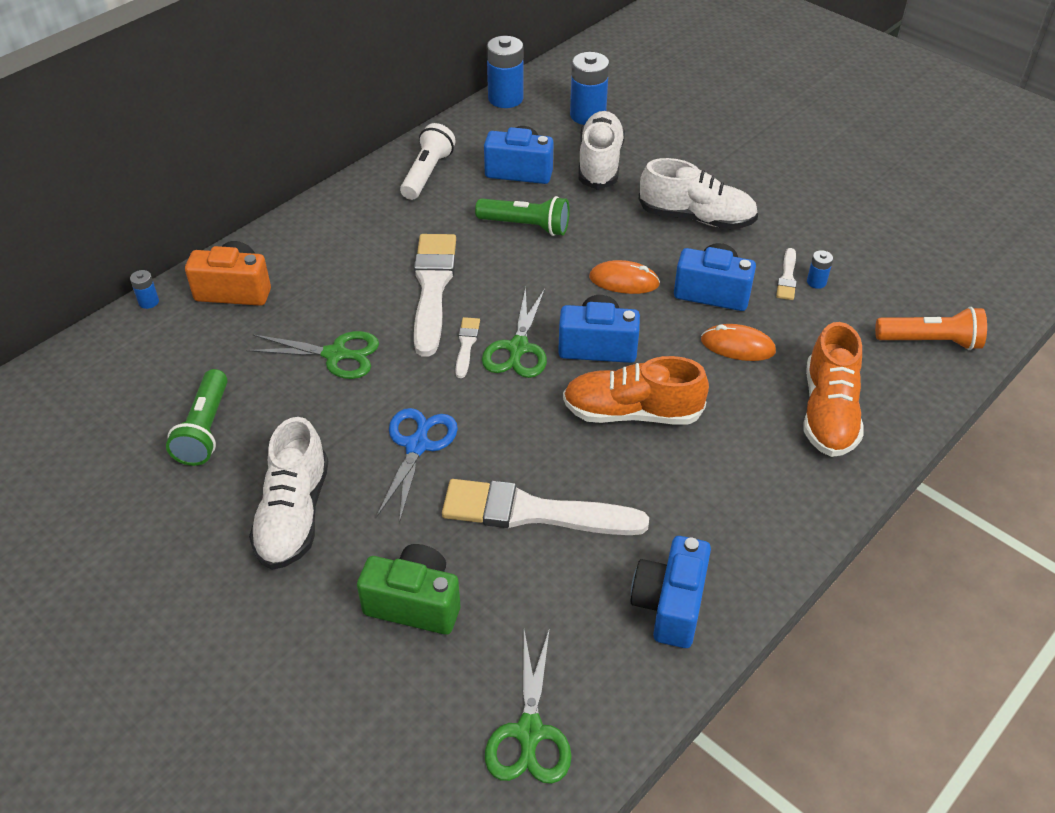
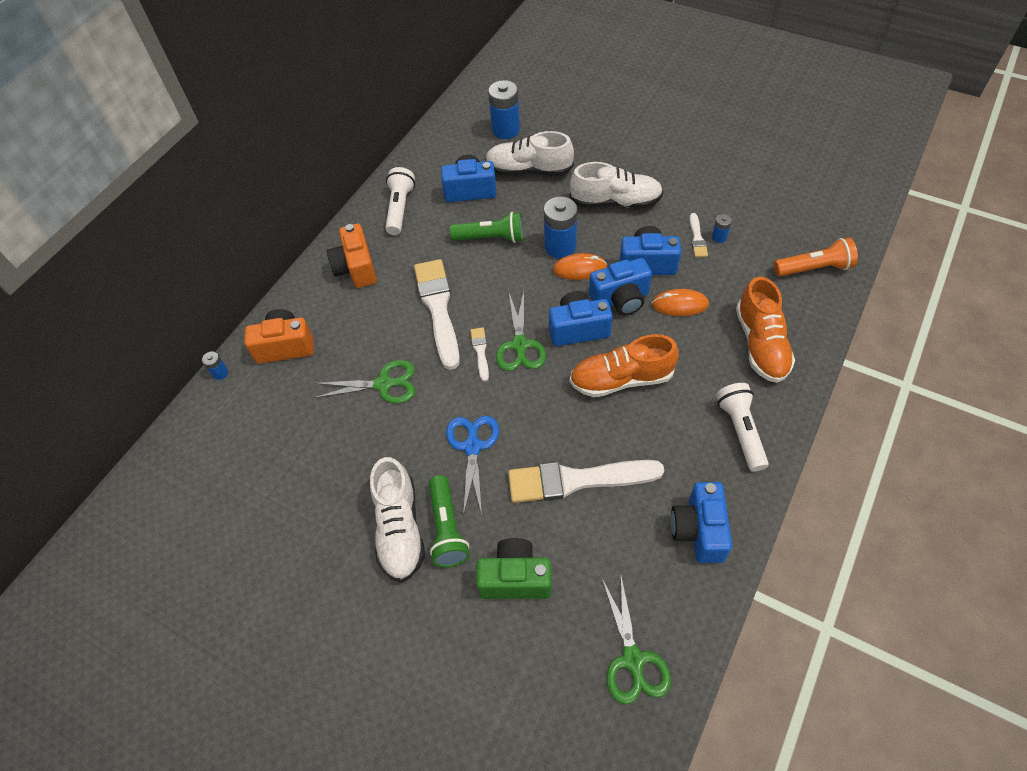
camera: 10 degrees left, 10 degrees up
(205, 429) = (306, 473): green flashlight -> green flashlight (447, 528)
(350, 226) = (356, 268): none -> orange camera
(505, 98) = (438, 128): blue battery -> blue battery (560, 246)
(600, 163) = (529, 170): white shoe -> white shoe turned 75 degrees counterclockwise
(663, 325) = (620, 299): none -> blue camera
(766, 504) = (740, 431): none -> white flashlight

